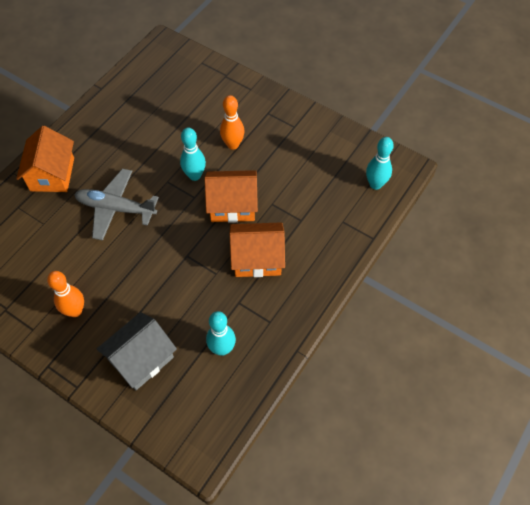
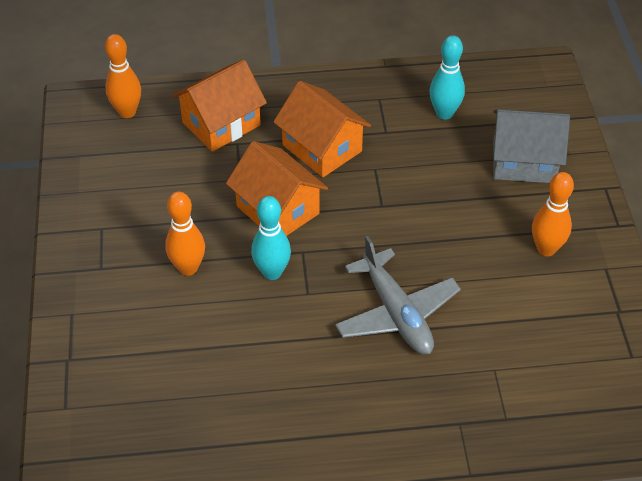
camera: 130 degrees left, 10 degrees down
(52, 174) = (424, 424): orange house -> orange house (221, 124)
(375, 184) = (127, 112): turquoise bowling pin -> orange bowling pin

